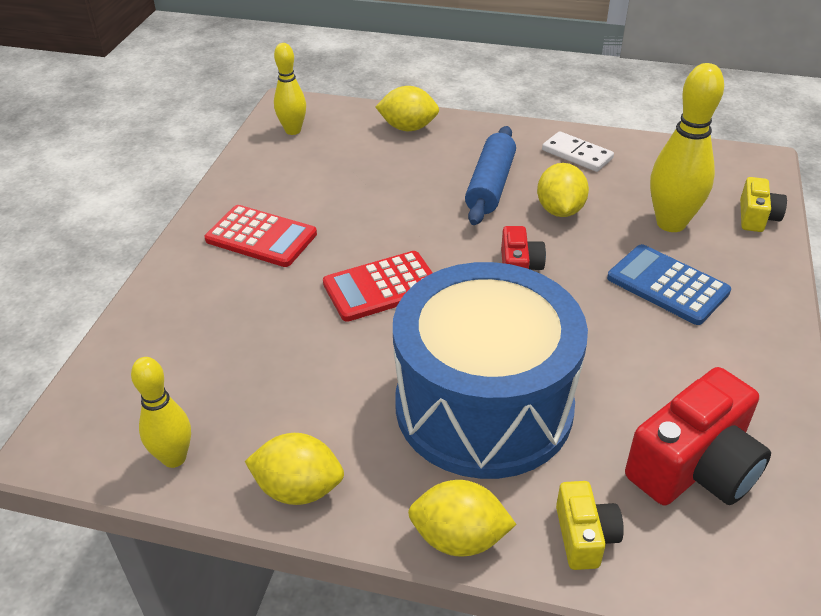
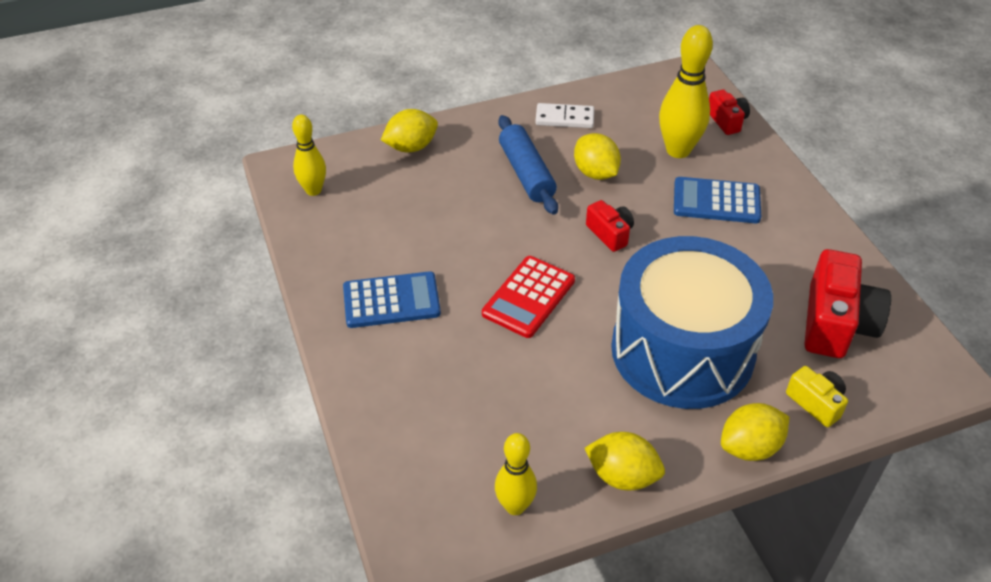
camera: 35 degrees left, 5 degrees up
(261, 237) = (391, 301): red calculator -> blue calculator
(298, 489) = (622, 476): yellow lemon -> yellow lemon turned 45 degrees clockwise
(756, 217) = (727, 121): yellow camera -> red camera

